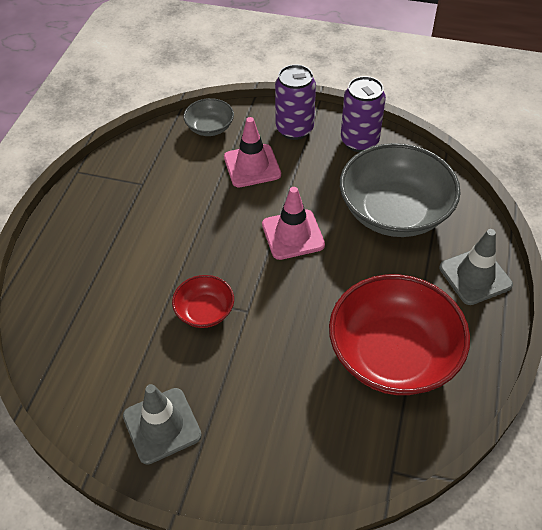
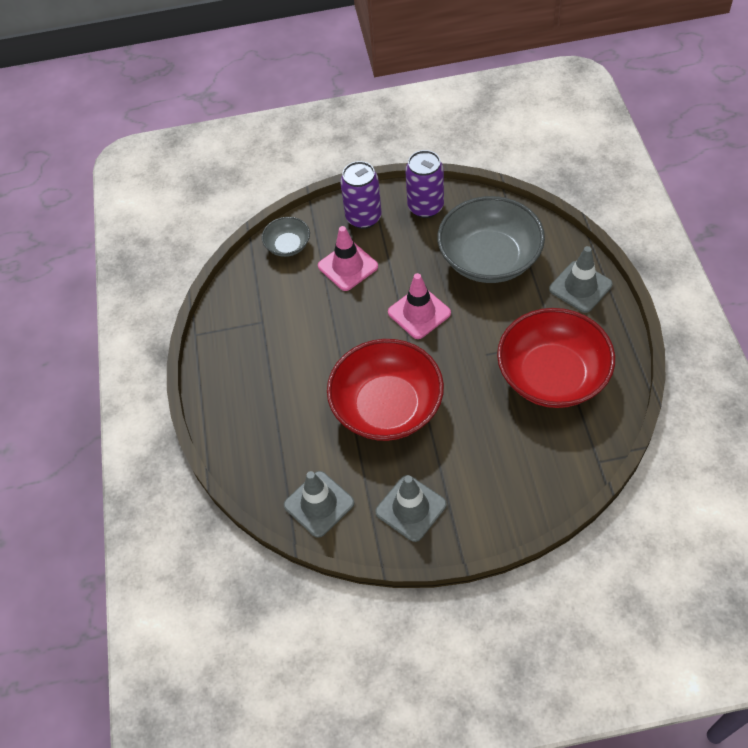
camera: 20 degrees left, 5 degrees up
(77, 377) = (319, 504): none -> grey traffic cone
(205, 311) = (387, 406): red bowl -> red bowl, size x2.09

